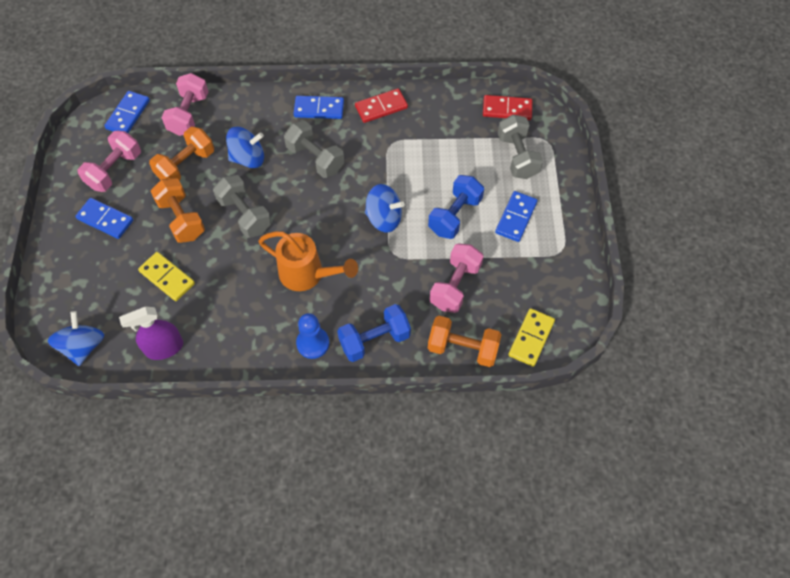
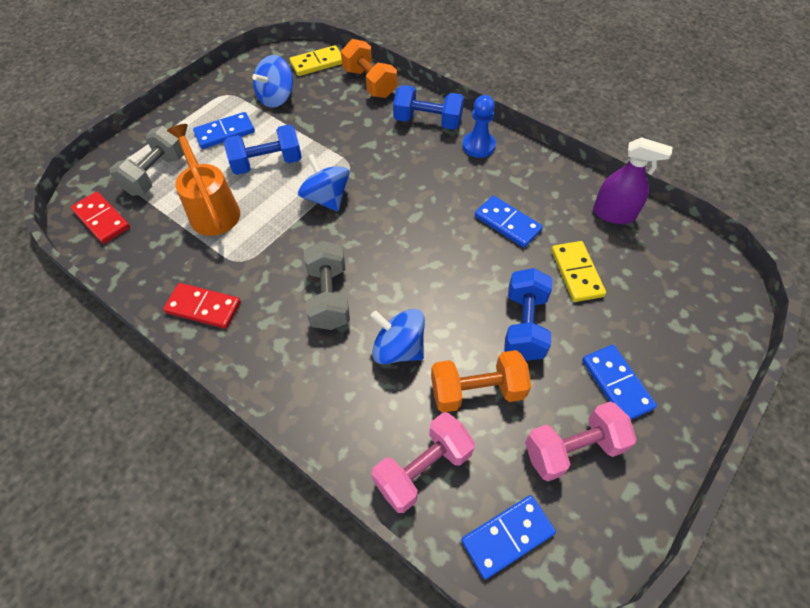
camera: 140 degrees left, 5 degrees down
(83, 346) = (697, 260): blue spinning top -> blue spinning top (276, 98)
(181, 219) = (524, 325): orange dumbbell -> blue dumbbell
(244, 215) = (453, 285): grey dumbbell -> none
(307, 274) = (438, 195): orange watering can -> orange watering can (212, 210)
(319, 109) = (266, 355): blue domino -> blue domino (507, 223)
(455, 285) = (329, 118): pink dumbbell -> none

